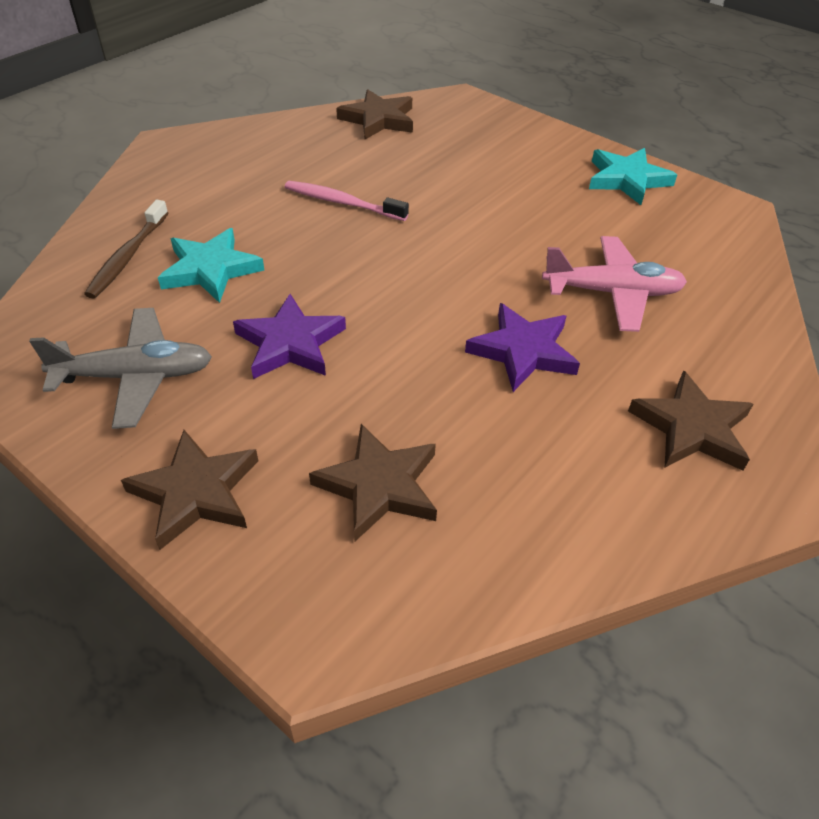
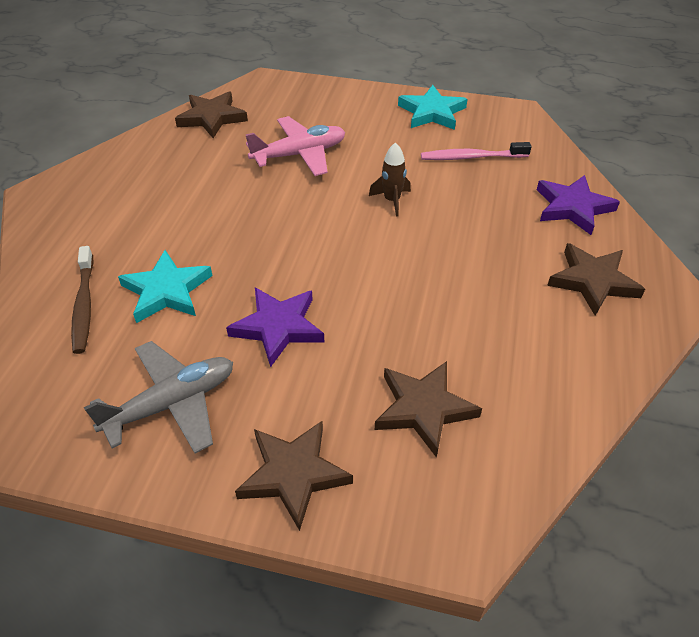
camera: 25 degrees left, 0 degrees up
(342, 203) = (234, 198): pink toothbrush -> pink toothbrush (471, 157)
(508, 258) = (392, 200): none -> brown rocket
(523, 351) = (451, 268): purple star -> purple star (573, 207)
(612, 293) = (480, 203): pink plane -> pink plane (299, 155)

